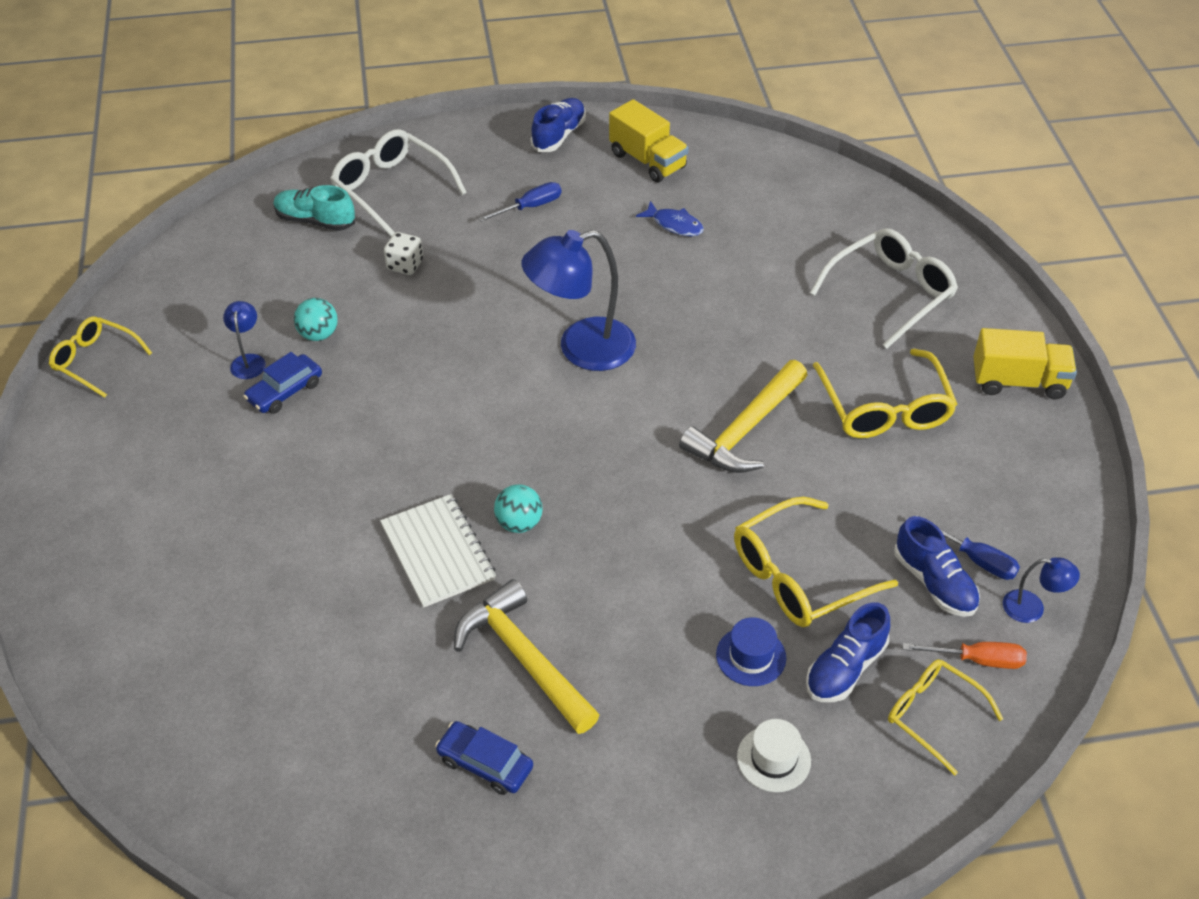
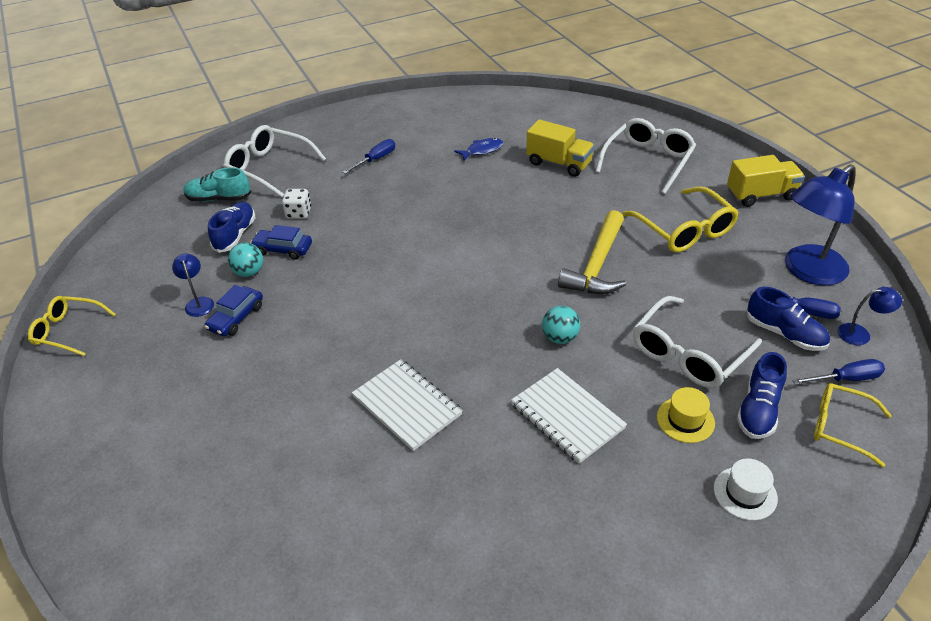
camera: 15 degrees left, 5 degrees down
(485, 764) = (519, 565): blue car -> blue car (283, 249)
(519, 523) = (462, 368): turquoise ball -> turquoise ball (560, 338)
(523, 658) = (511, 469): yellow hammer -> none
(559, 135) = (377, 114): blue shoe -> blue shoe (235, 235)
(581, 349) = (454, 239): blue lamp -> blue lamp (807, 271)
(614, 614) = (567, 416): none -> white notebook
(647, 161) = (445, 117): yellow truck -> yellow truck (559, 163)
(674, 225) = (482, 150): blue fish -> blue fish turned 45 degrees counterclockwise
(751, 656) = (685, 420): blue hat -> yellow hat
(799, 576) = (688, 353): yellow glasses -> white glasses
(977, 660) = (846, 379): orange screwdriver -> blue screwdriver

